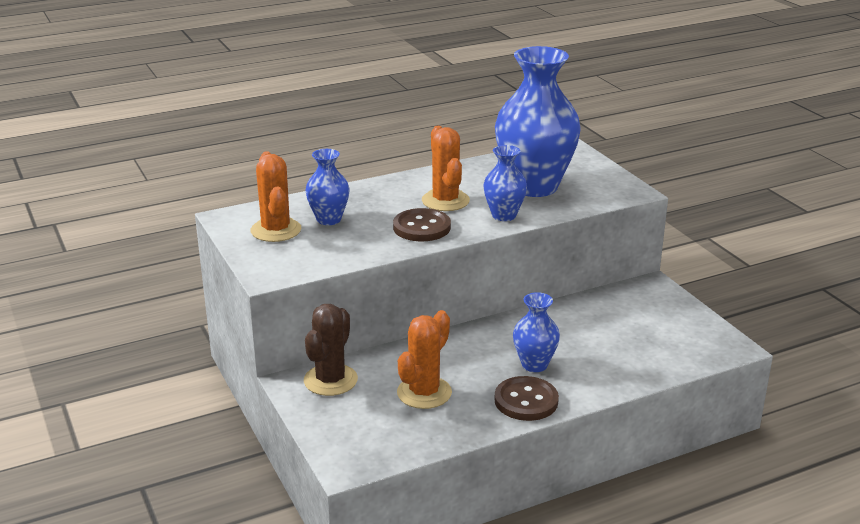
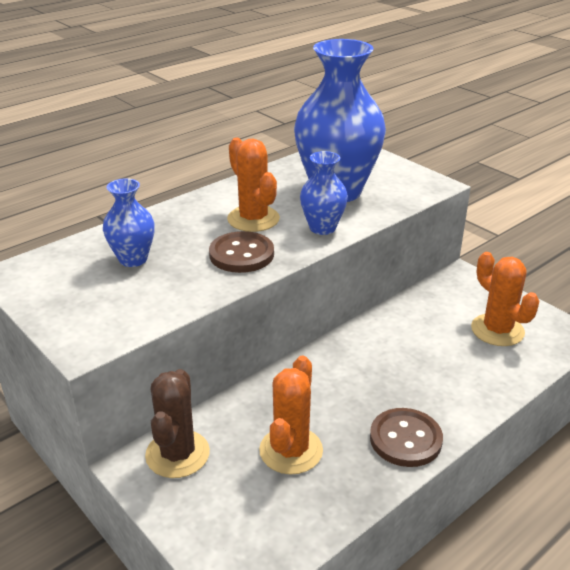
camera: 15 degrees left, 5 degrees up
(276, 230) = (75, 282): orange cactus -> orange cactus (497, 330)
(534, 364) = (393, 390): blue vase -> none

